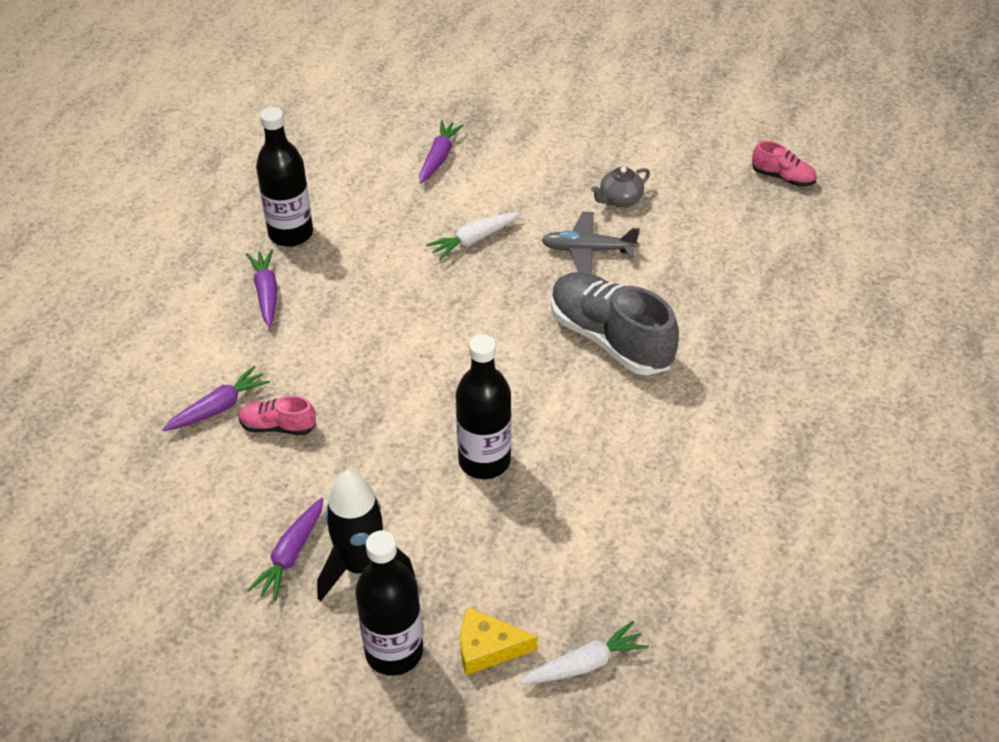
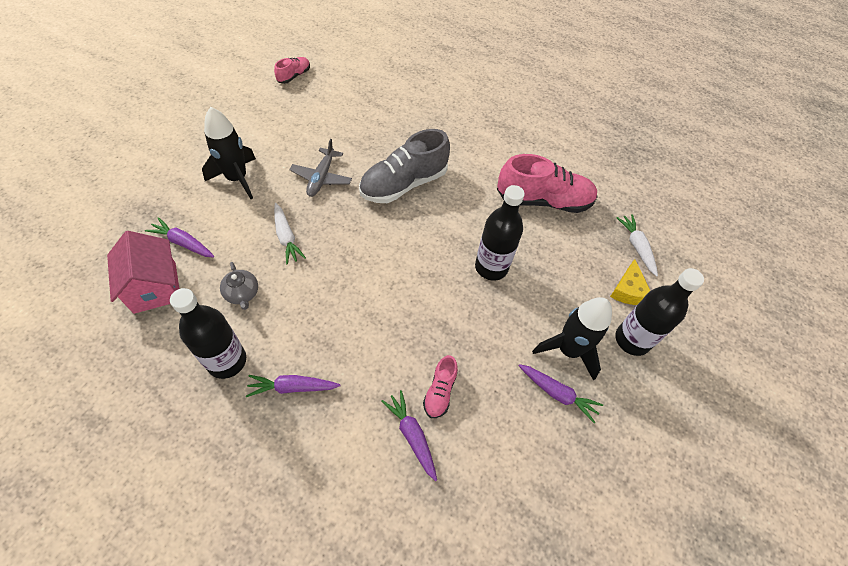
camera: 85 degrees left, 10 degrees up
(372, 154) = (155, 287): none -> pink house
(554, 173) = (237, 179): none -> black rocket
(619, 199) = (279, 151): grey teapot -> grey teapot (242, 294)
(643, 519) = (543, 200): none -> pink shoe

